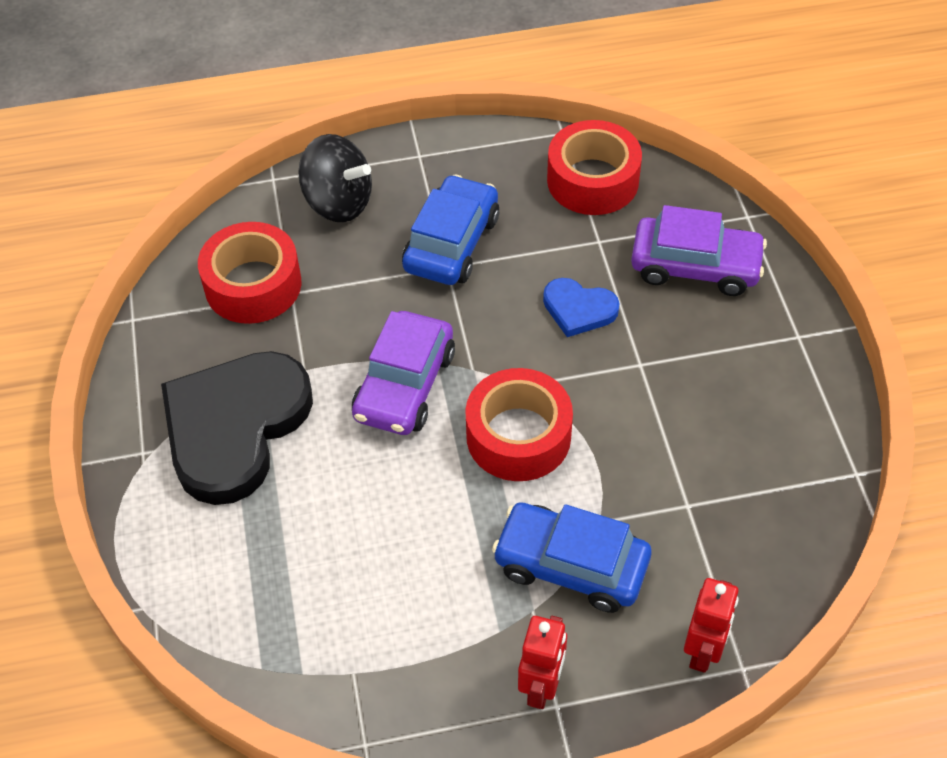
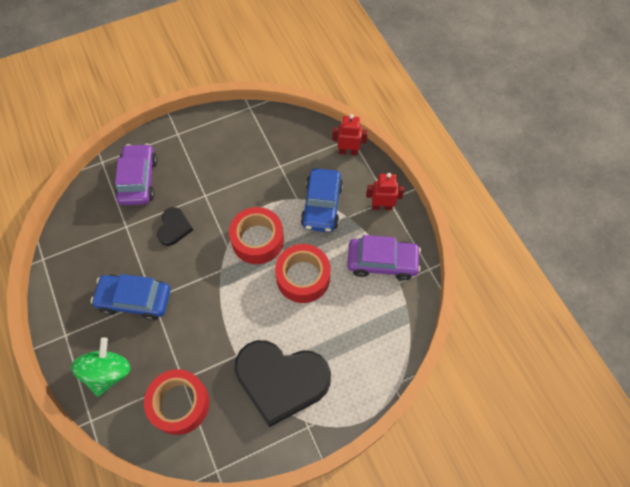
camera: 105 degrees left, 10 degrees up
(338, 202) = (108, 372): black spinning top -> green spinning top
(405, 385) = (237, 300): purple car -> purple car (382, 262)
(579, 309) = (174, 227): blue heart -> black heart
(592, 180) = (80, 236): red tape -> red tape (303, 277)

